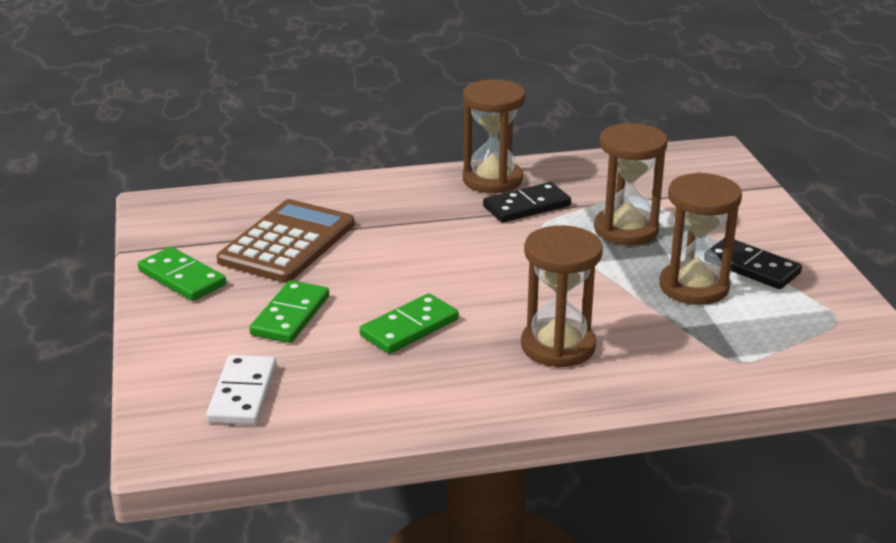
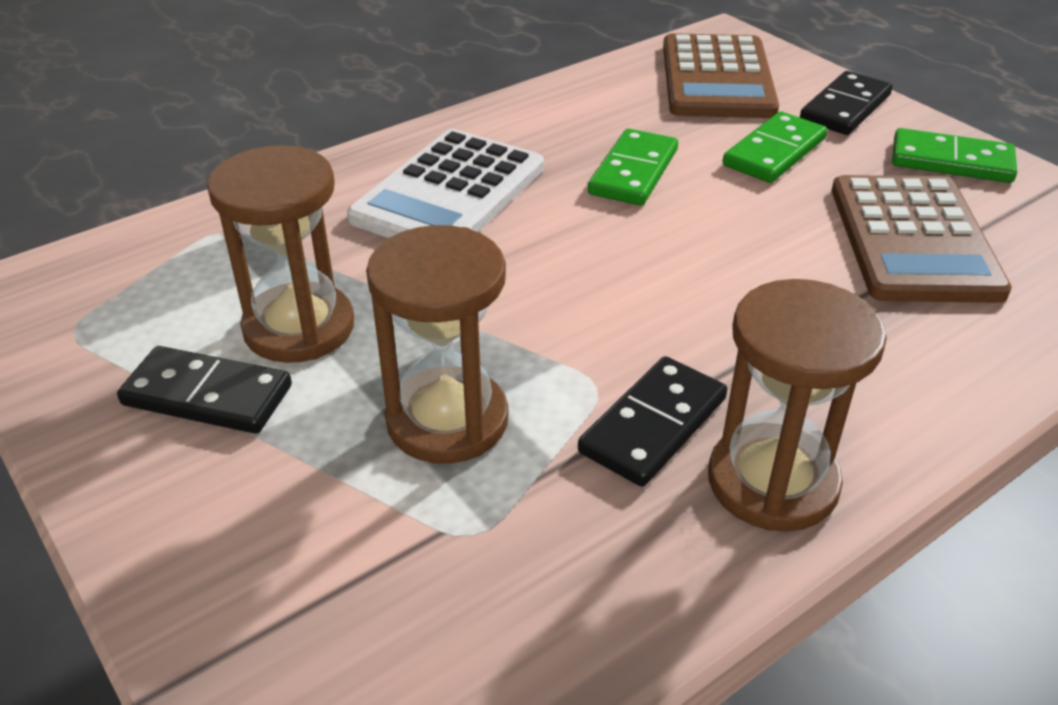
camera: 155 degrees right, 10 degrees up
(184, 336) = (845, 108): none -> black domino
(243, 394) = (717, 78): white domino -> brown calculator
(290, 316) = (774, 152): green domino -> green domino turned 45 degrees clockwise
(558, 346) = (449, 193): brown hourglass -> white calculator

